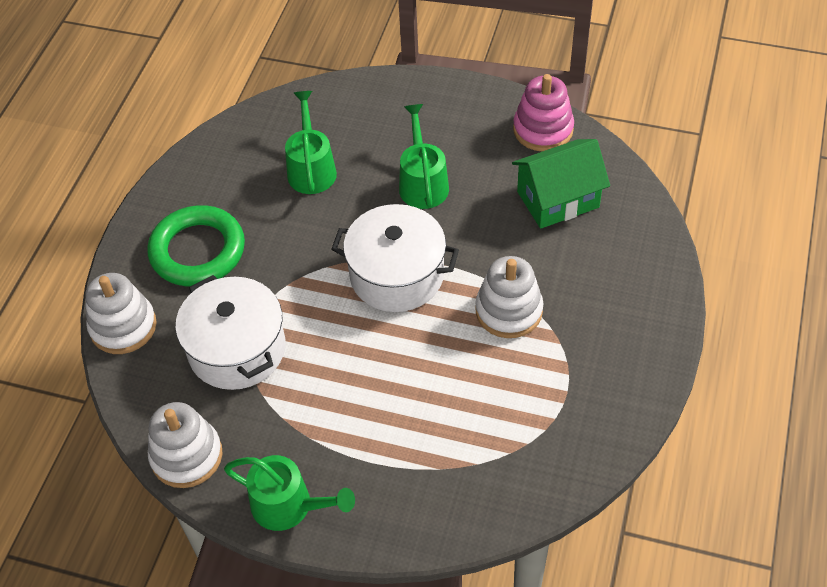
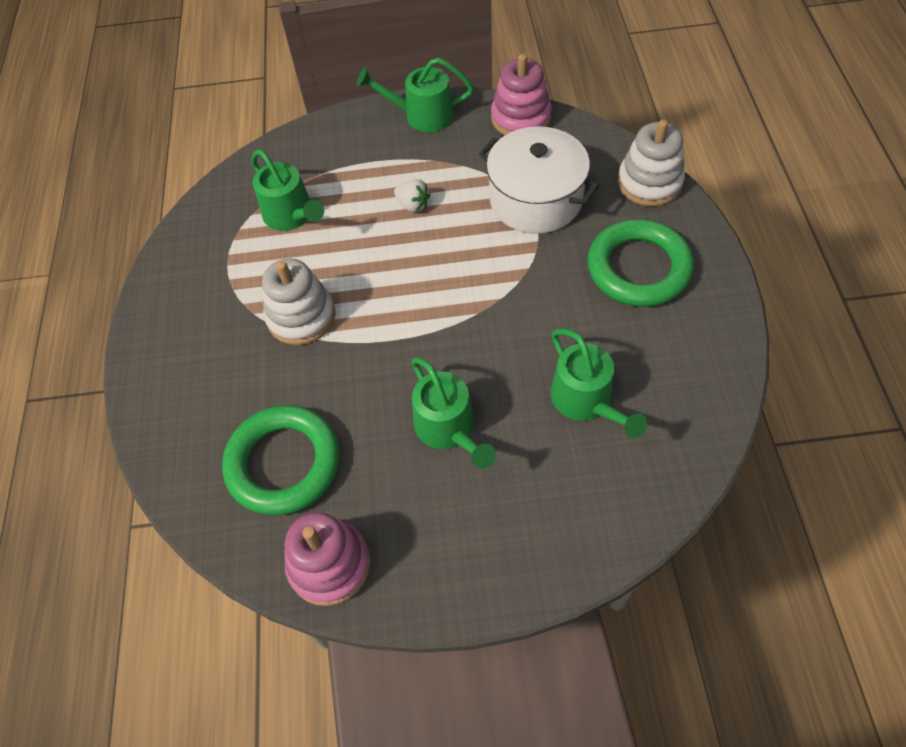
camera: 160 degrees right, 5 degrees up
(186, 456) = (521, 118): white stacking toy -> pink stacking toy
(356, 389) = (413, 205): none -> white strawberry
(397, 275) = (426, 313): white pot -> none
(484, 424) = (292, 215): none -> green watering can
(558, 199) = (284, 463): green house -> green ring

